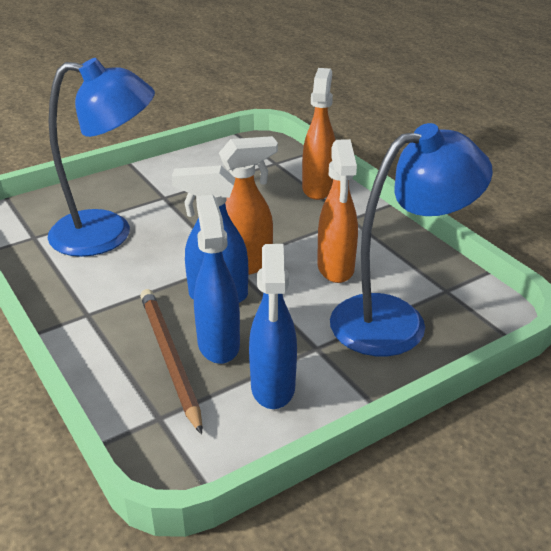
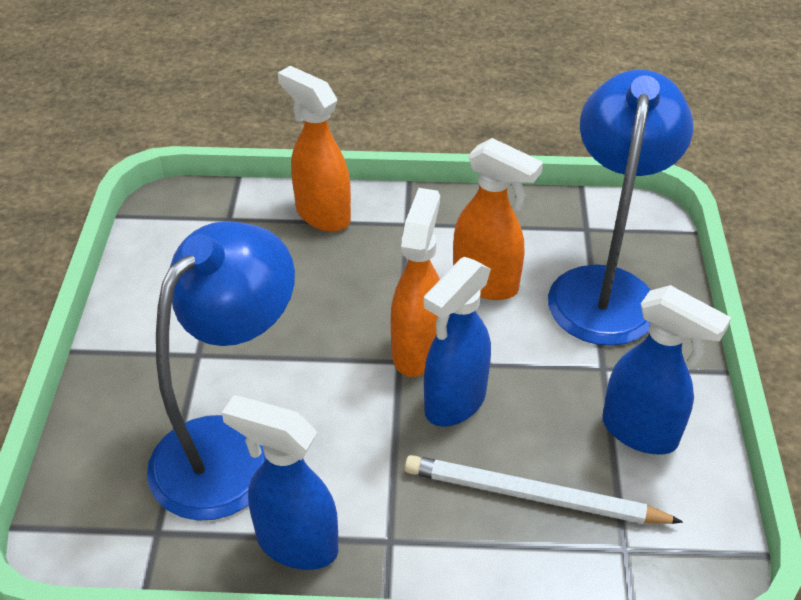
camera: 55 degrees left, 10 degrees up
(169, 358) = (533, 496): brown pencil -> white pencil
(218, 344) = (539, 442): blue spray bottle -> blue spray bottle (296, 544)

